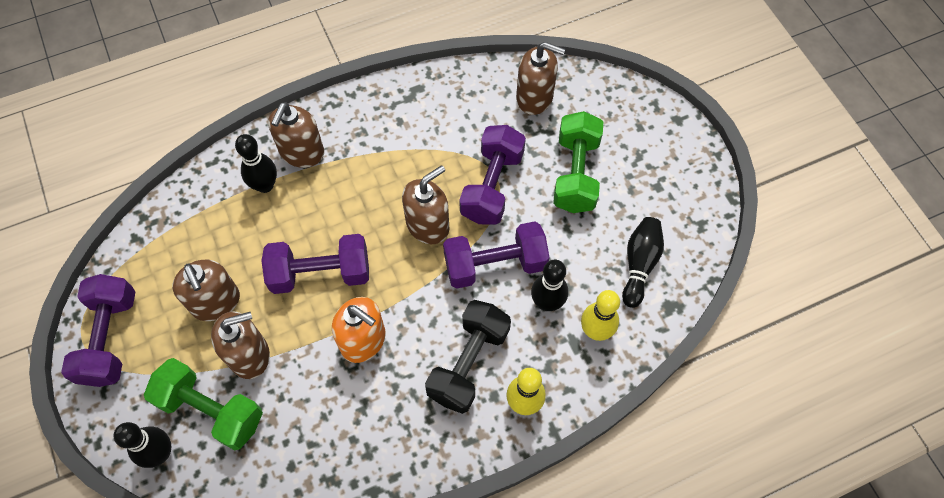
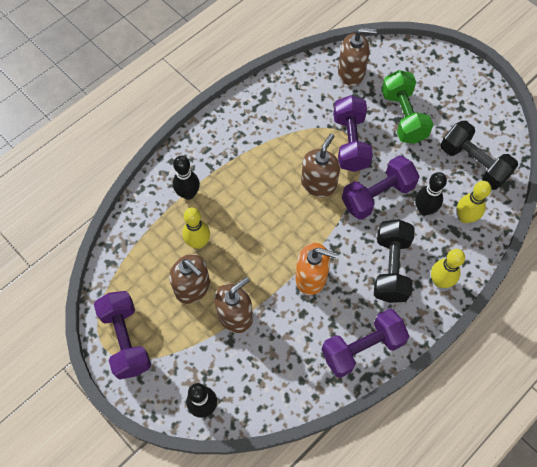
camera: 20 degrees left, 0 degrees up
(211, 410) = (226, 363): green dumbbell -> none
(248, 249) = (198, 242): none -> yellow bowling pin
(302, 152) = (204, 162): brown soap dispenser -> none
(320, 273) = (258, 242): purple dumbbell -> purple dumbbell (362, 348)
(639, 264) = (473, 164): black bowling pin -> black dumbbell

